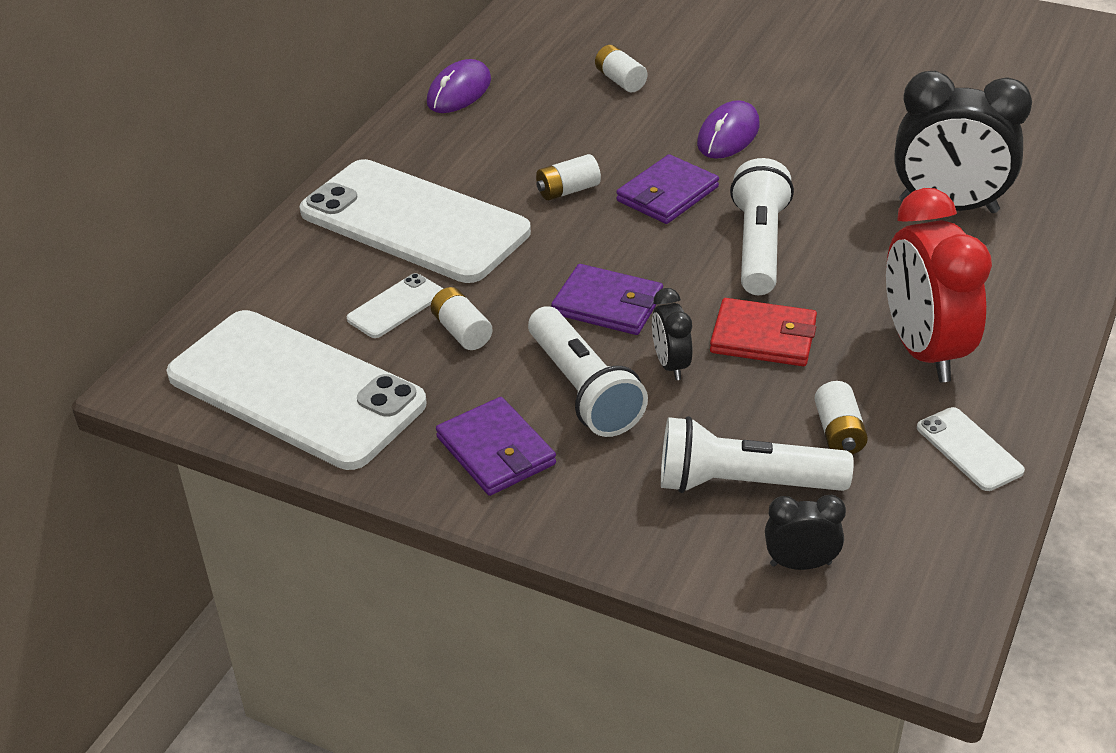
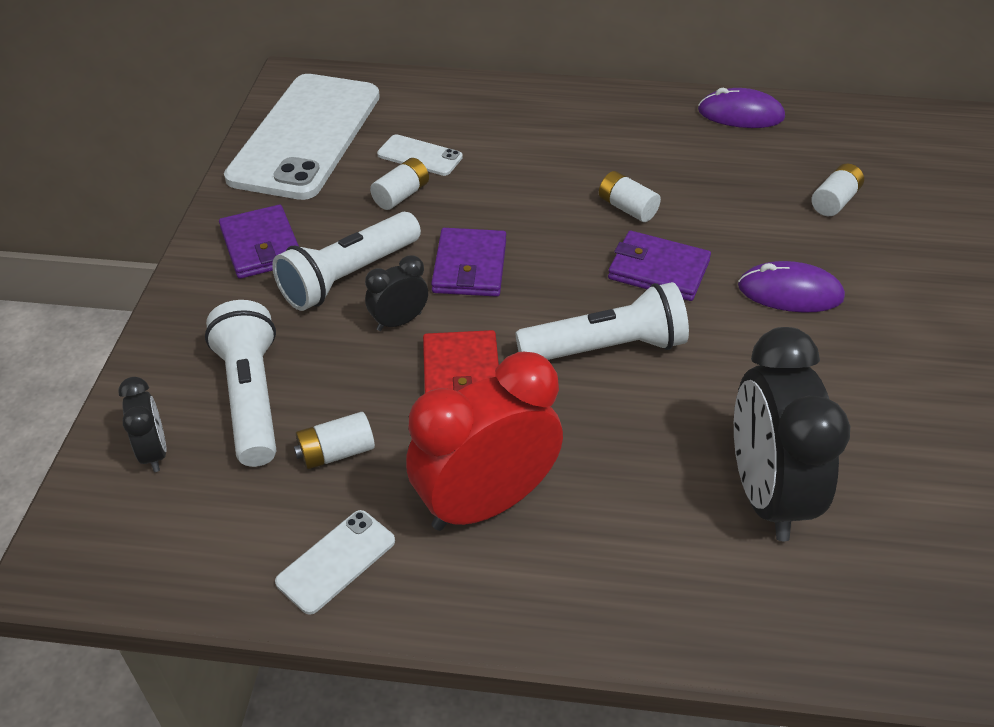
camera: 70 degrees right, 5 degrees up
(414, 222) = (533, 138): white phone -> none
(496, 451) = (261, 246): purple wallet -> purple wallet turned 60 degrees counterclockwise

